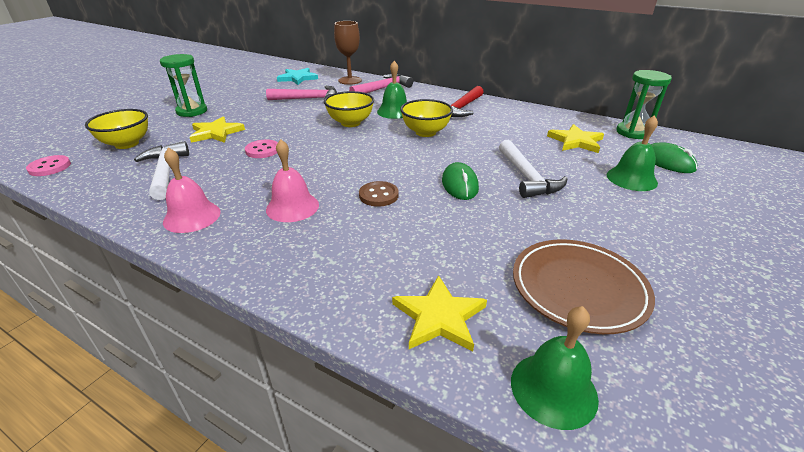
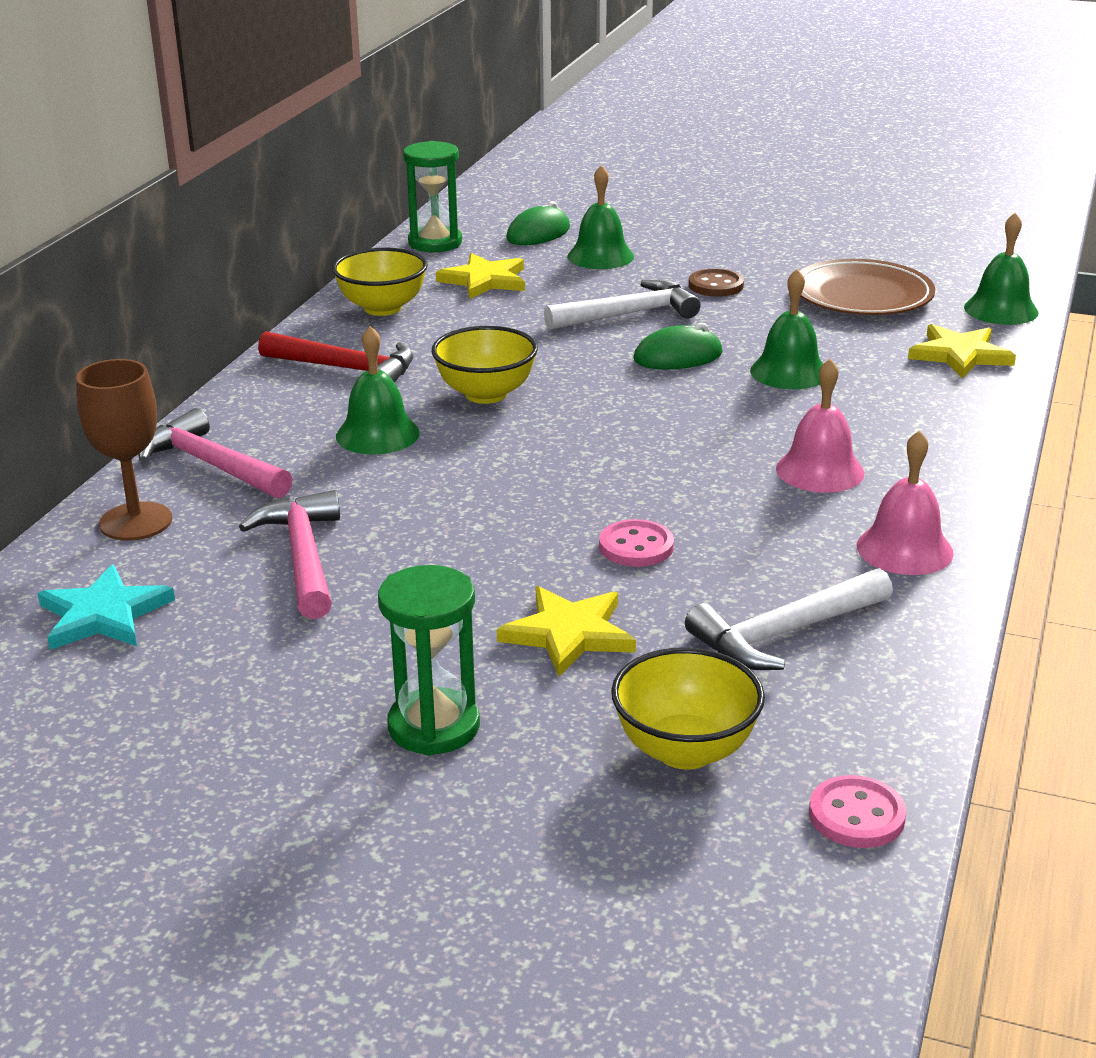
camera: 100 degrees left, 5 degrees down
(350, 123) = (458, 474): yellow bowl -> yellow bowl (382, 308)
(378, 195) = (744, 410): brown button -> brown button (716, 285)
(428, 220) = (789, 372): none -> green bell

